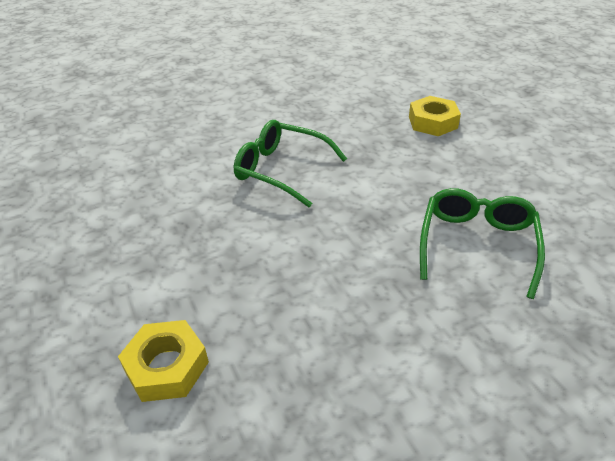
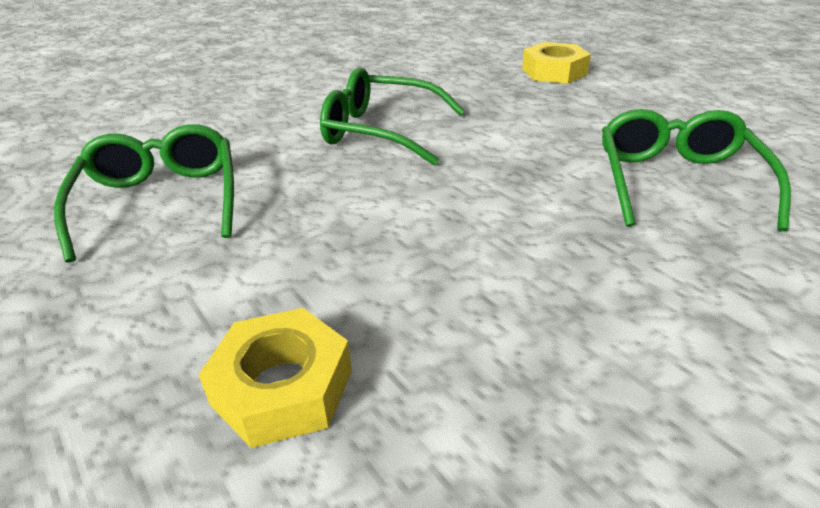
camera: 10 degrees left, 5 degrees down
(121, 217) = (161, 202): none -> green glasses

